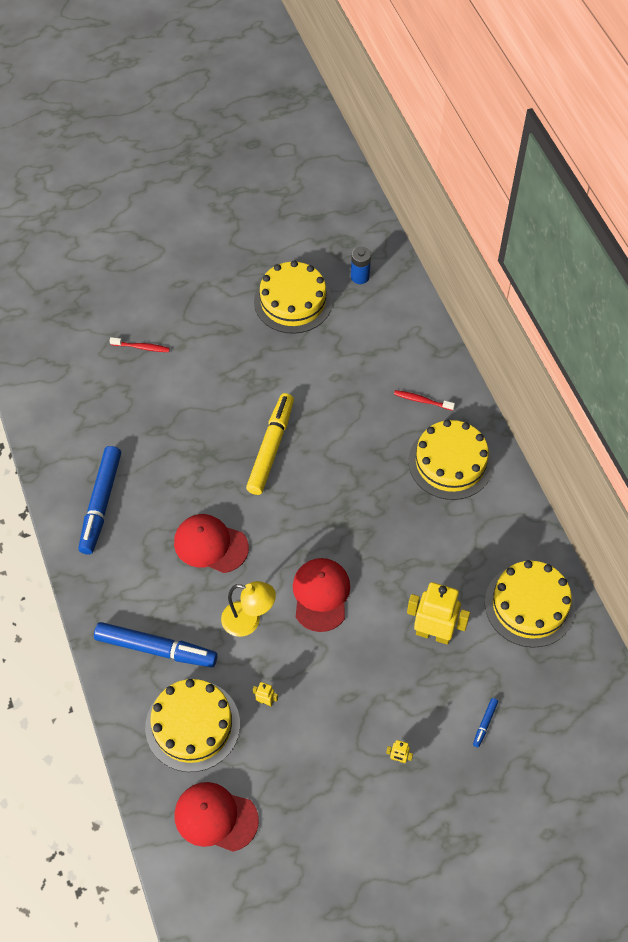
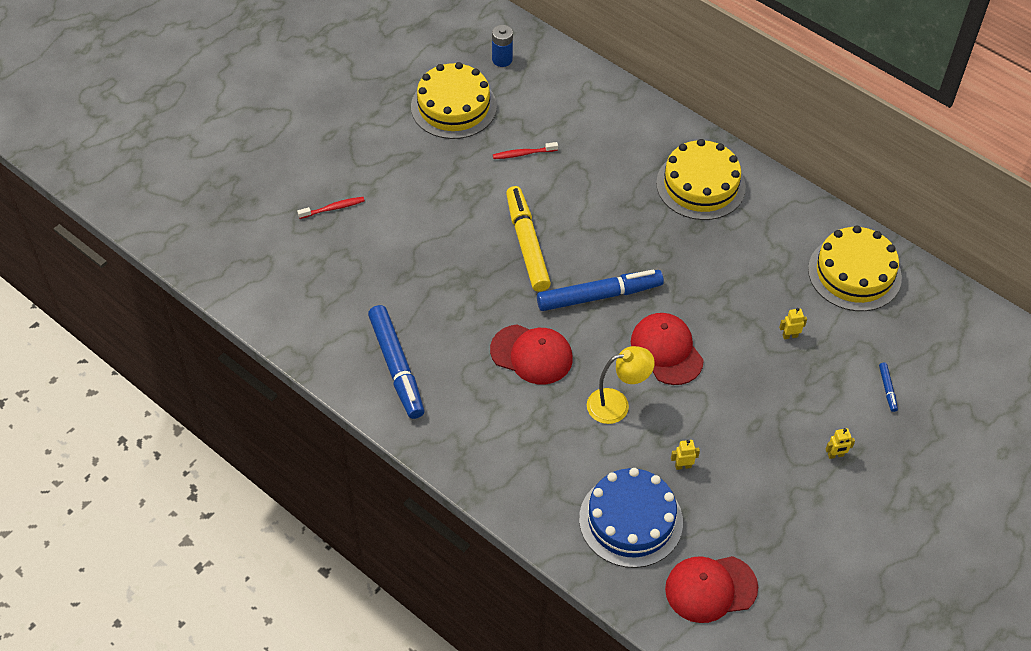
camera: 30 degrees left, 5 degrees down
(156, 649) = (547, 471): blue marker -> blue marker (599, 296)
(192, 725) = (630, 520): yellow cake -> blue cake
(210, 545) = (531, 354): red cap -> red cap turned 150 degrees counterclockwise
(422, 401) = (637, 143): red toothbrush -> red toothbrush (523, 154)
(433, 633) = (790, 336): yellow robot -> yellow robot, size x0.42

